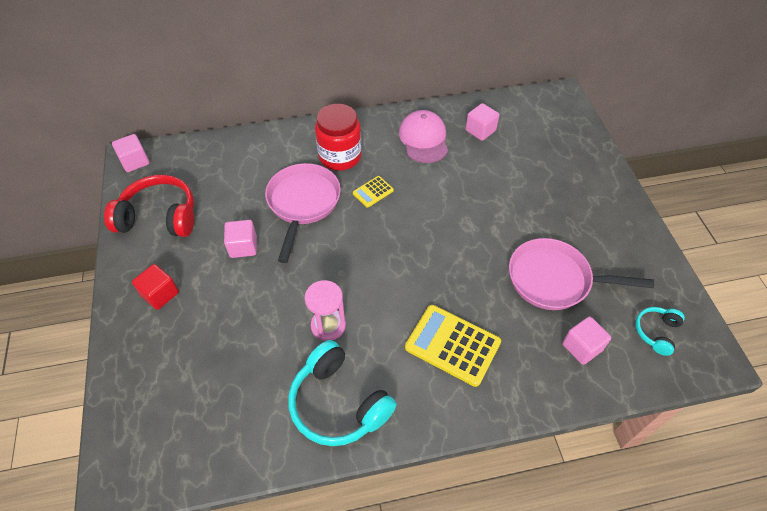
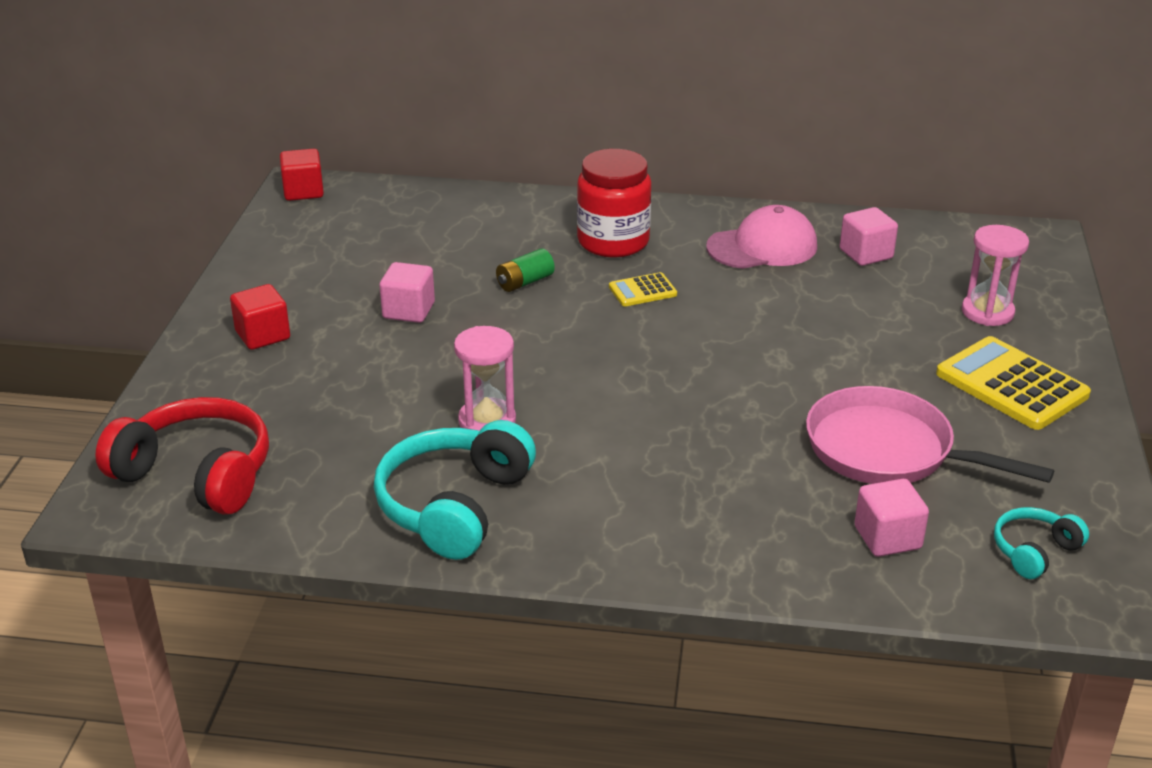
camera: 20 degrees right, 20 degrees down
(135, 161) = (303, 191): pink cube -> red cube
(159, 217) = (306, 255): red headphones -> red headphones (197, 473)
(303, 203) = (525, 282): pink pan -> green battery
(338, 403) = (454, 506): turquoise headphones -> turquoise headphones turned 45 degrees clockwise
(424, 139) = (762, 247): pink cap -> pink cap turned 60 degrees clockwise
(452, 345) = (669, 486): yellow calculator -> yellow calculator (1011, 385)
(559, 158) = (987, 312): none -> pink hourglass

